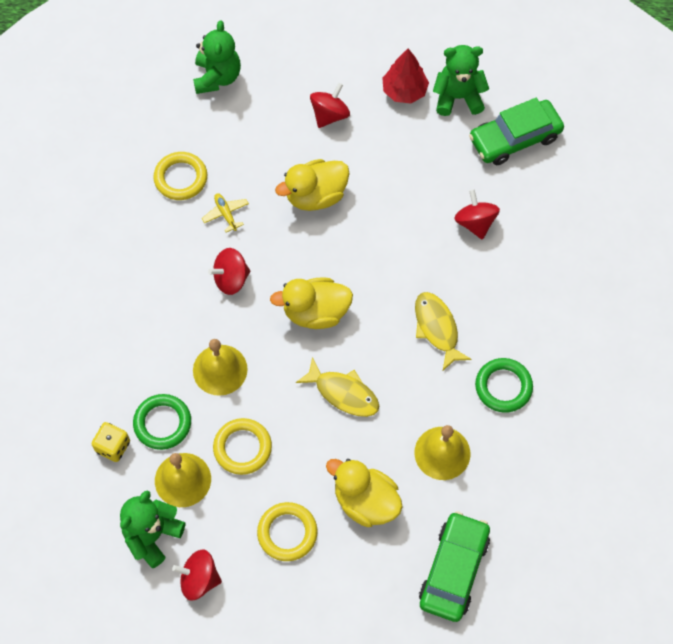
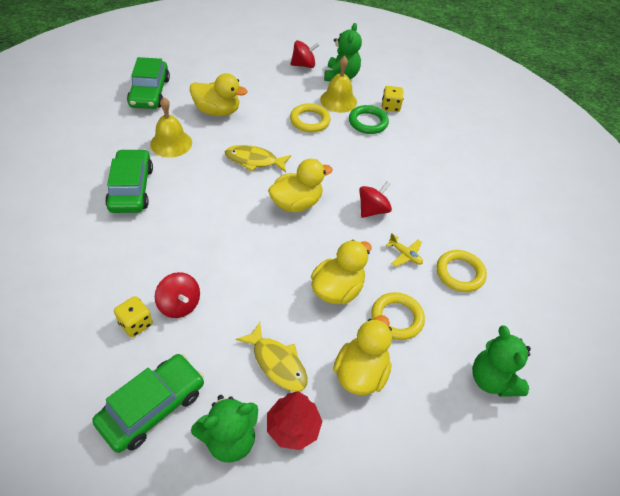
camera: 155 degrees right, 15 degrees down
(220, 369) = (348, 155): yellow bell -> none
(287, 533) = (261, 90): yellow ring -> yellow ring (397, 318)
(329, 115) = (361, 373): red spinning top -> yellow duck
(437, 328) = (194, 214): yellow fish -> yellow fish (277, 363)
(503, 387) = (131, 188): green ring -> green car
(519, 215) = (135, 324): none -> yellow dice

